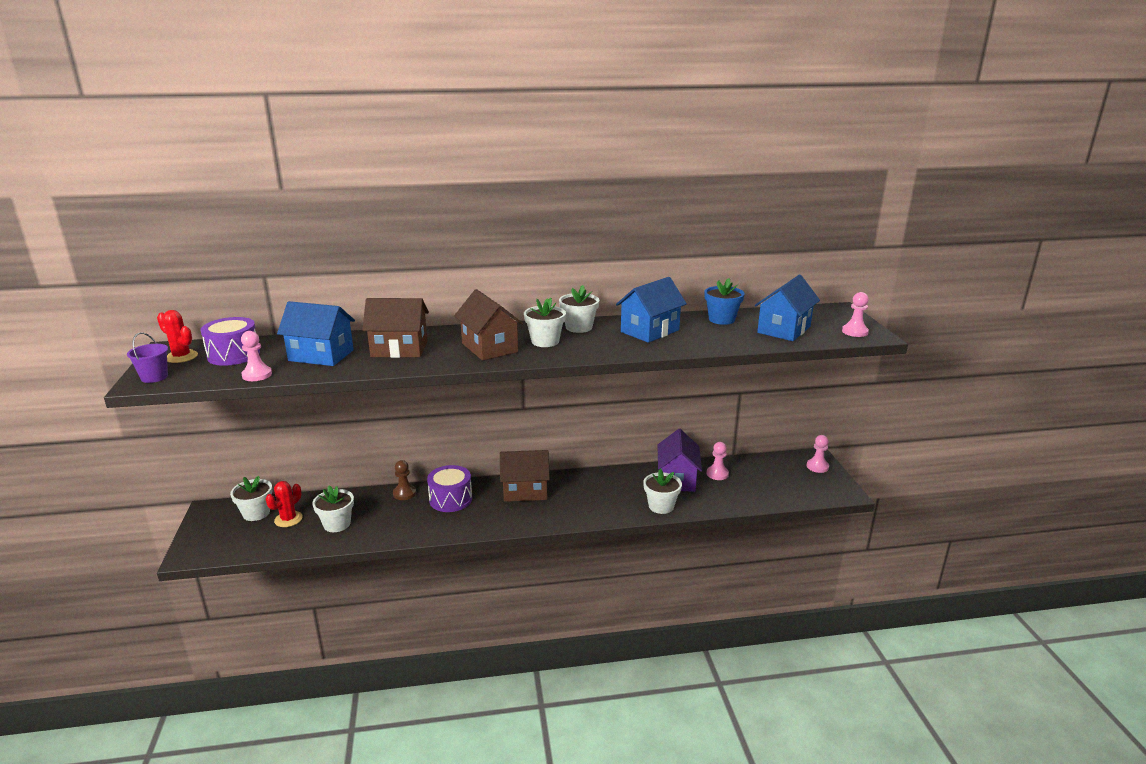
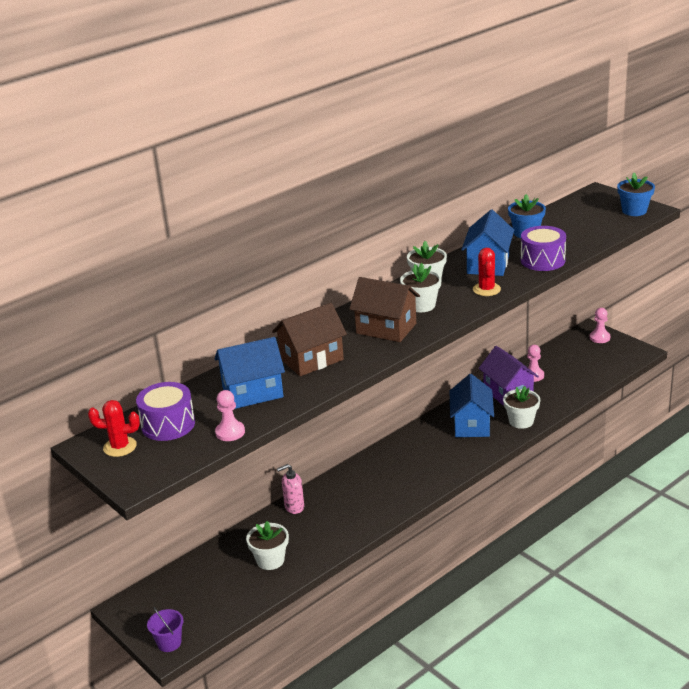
camera: 30 degrees left, 5 degrees up
(154, 377) = (136, 474): purple bucket -> purple bucket (169, 643)
(256, 513) = (177, 588): white flower pot -> none
(288, 519) = (218, 578): red cactus -> red cactus (486, 289)
(404, 493) = (294, 507): brown pawn -> pink soap dispenser
(450, 499) = (343, 493): purple drum -> purple drum (542, 260)
(525, 491) = (397, 457): brown house -> none
(784, 330) = (583, 226): blue house -> blue house (471, 424)
(854, 332) = (634, 211): pink pawn -> blue flower pot

